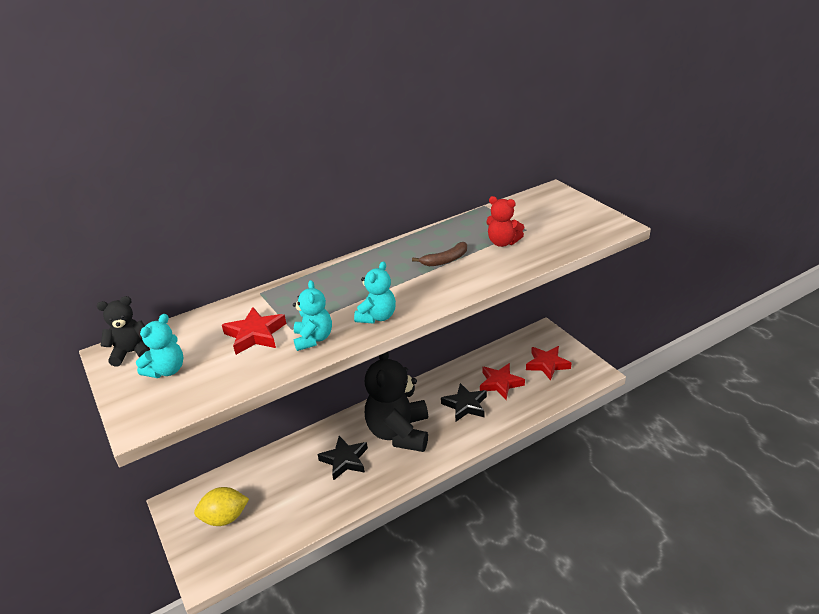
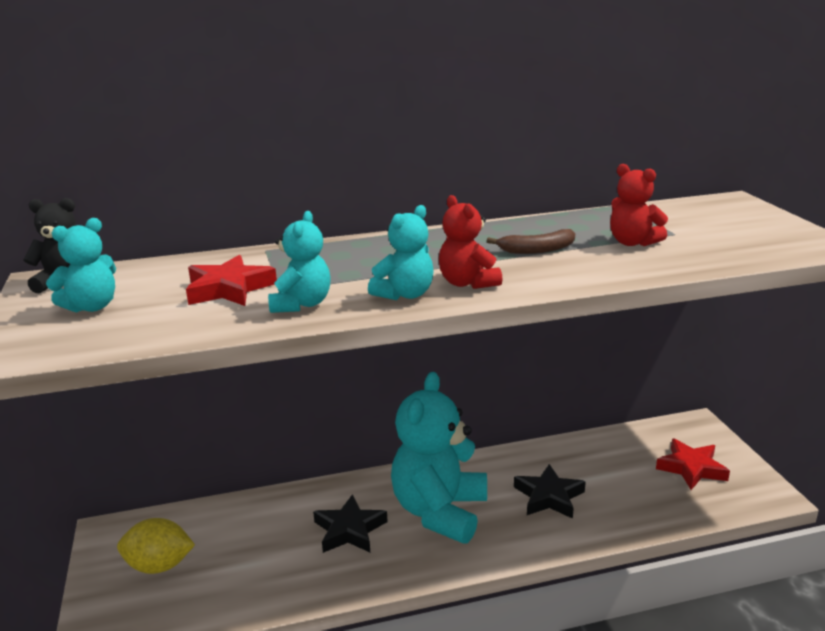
camera: 15 degrees right, 10 degrees down
(399, 433) = (439, 511): black teddy bear -> turquoise teddy bear
(413, 299) = (467, 283): none -> red teddy bear
(500, 383) = (611, 479): red star -> none

